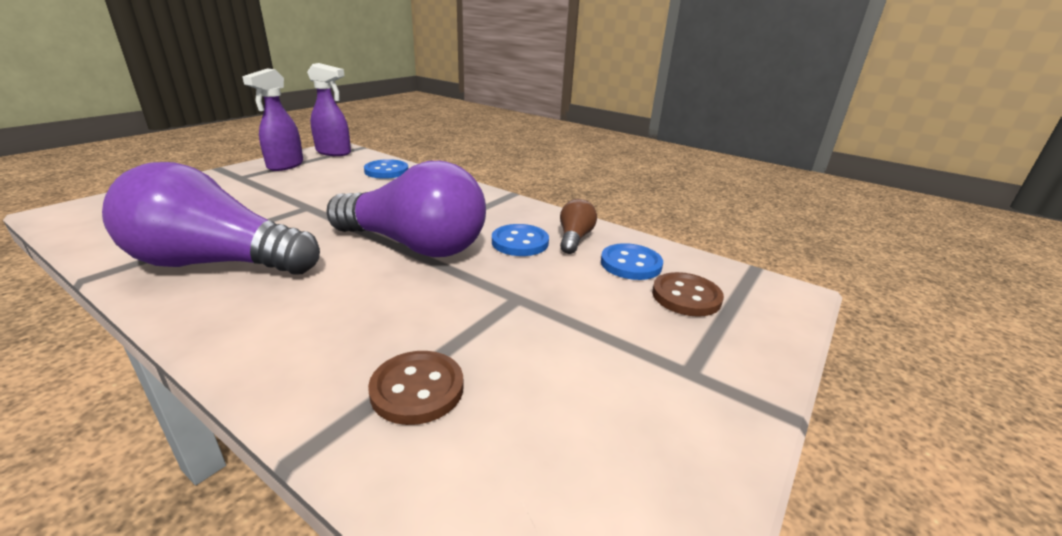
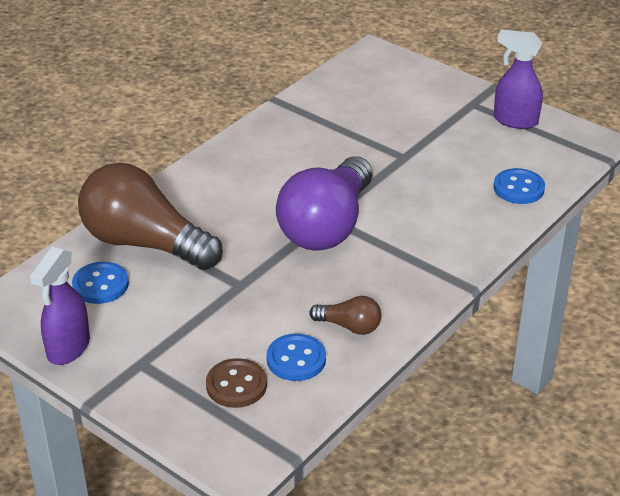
camera: 95 degrees right, 10 degrees up
(216, 263) = (293, 139): purple light bulb -> none
(334, 152) = (574, 142): purple spray bottle -> purple spray bottle (68, 348)
(417, 389) = (144, 243): brown button -> brown light bulb
(520, 242) = (338, 288): blue button -> blue button (100, 285)

